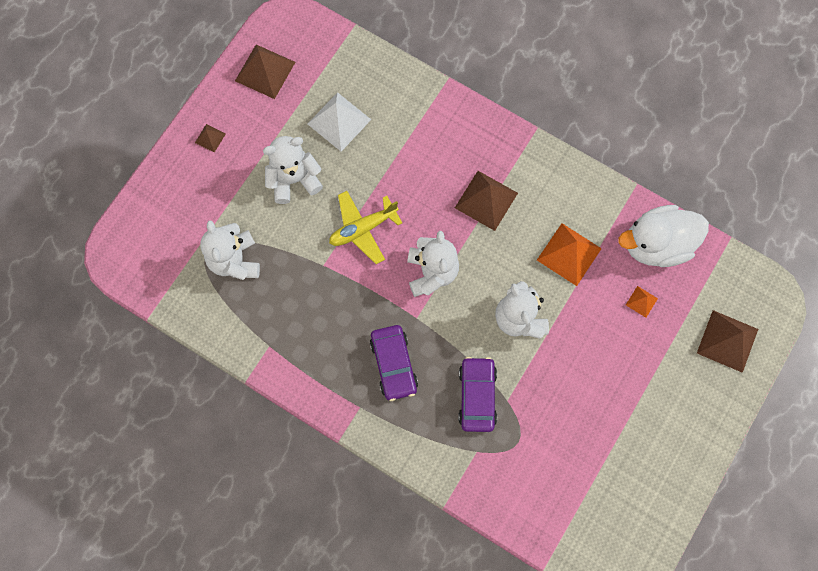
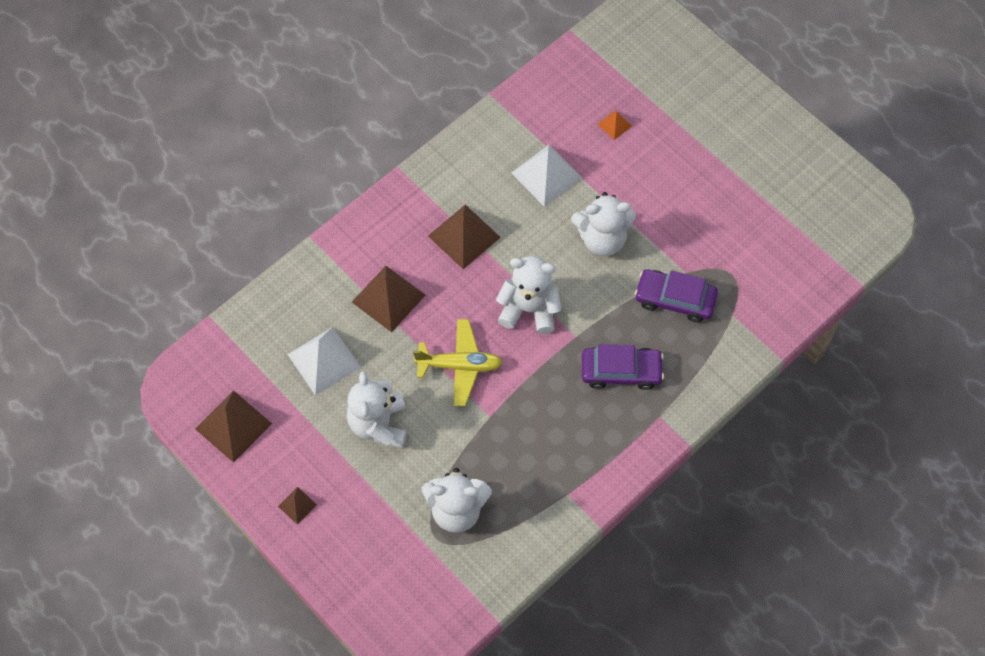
camera: 75 degrees left, 10 degrees down
(363, 229) = (459, 366): yellow plane -> yellow plane turned 75 degrees counterclockwise
(569, 254) = (546, 175): orange pyramid -> white pyramid
(656, 244) = (559, 95): white duck -> none
(727, 341) = (674, 64): brown pyramid -> brown pyramid (388, 298)

